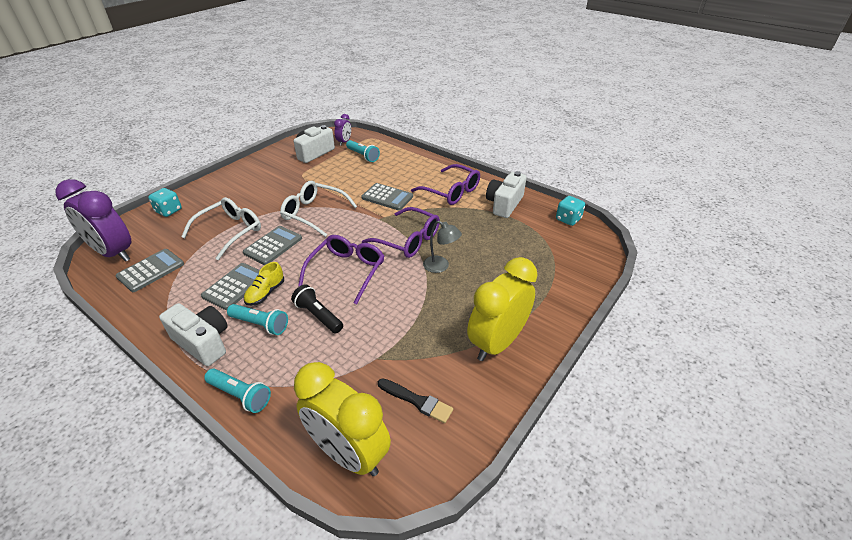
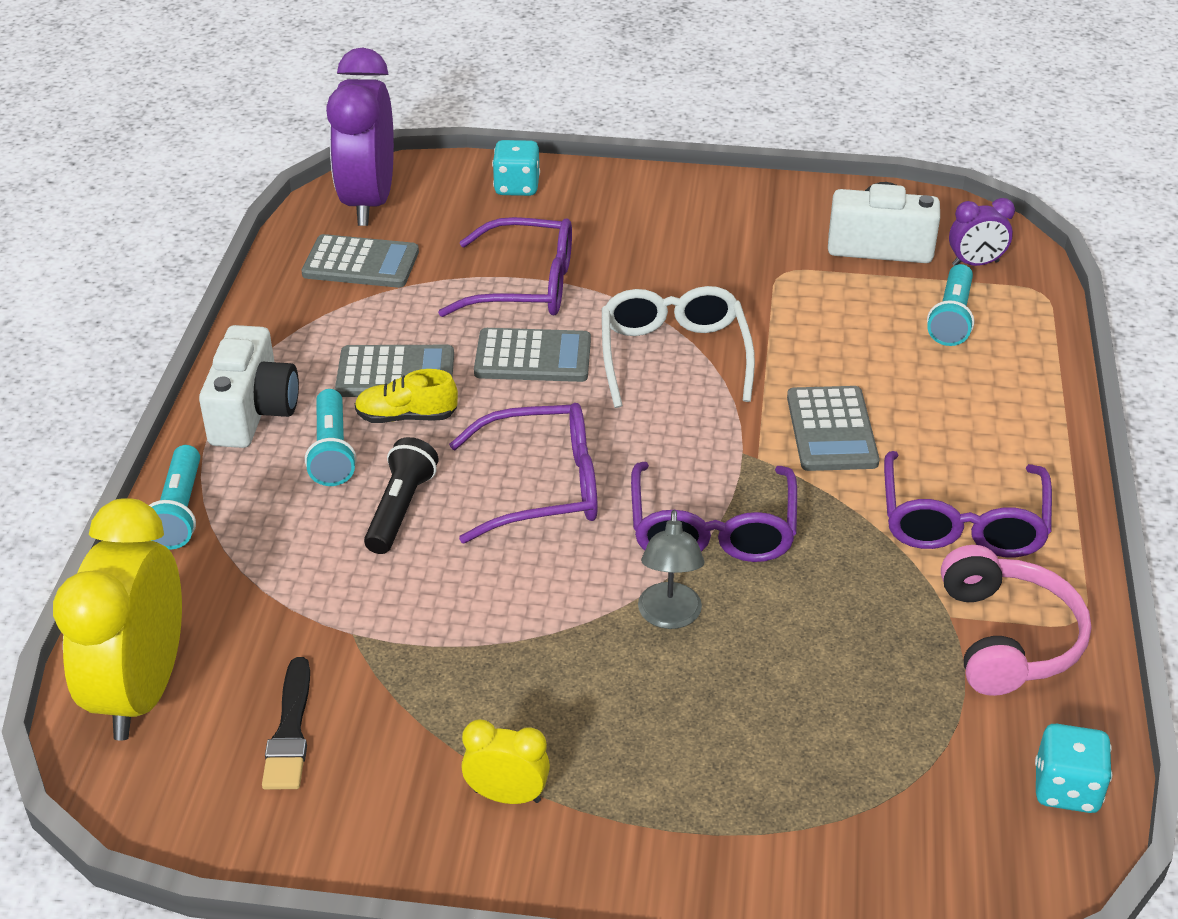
camera: 60 degrees right, 0 degrees up
(230, 231) = (525, 286): white glasses -> purple glasses
(497, 343) = (507, 796): yellow clock -> yellow clock, size x0.47
(504, 204) = (1007, 638): white camera -> pink headphones

